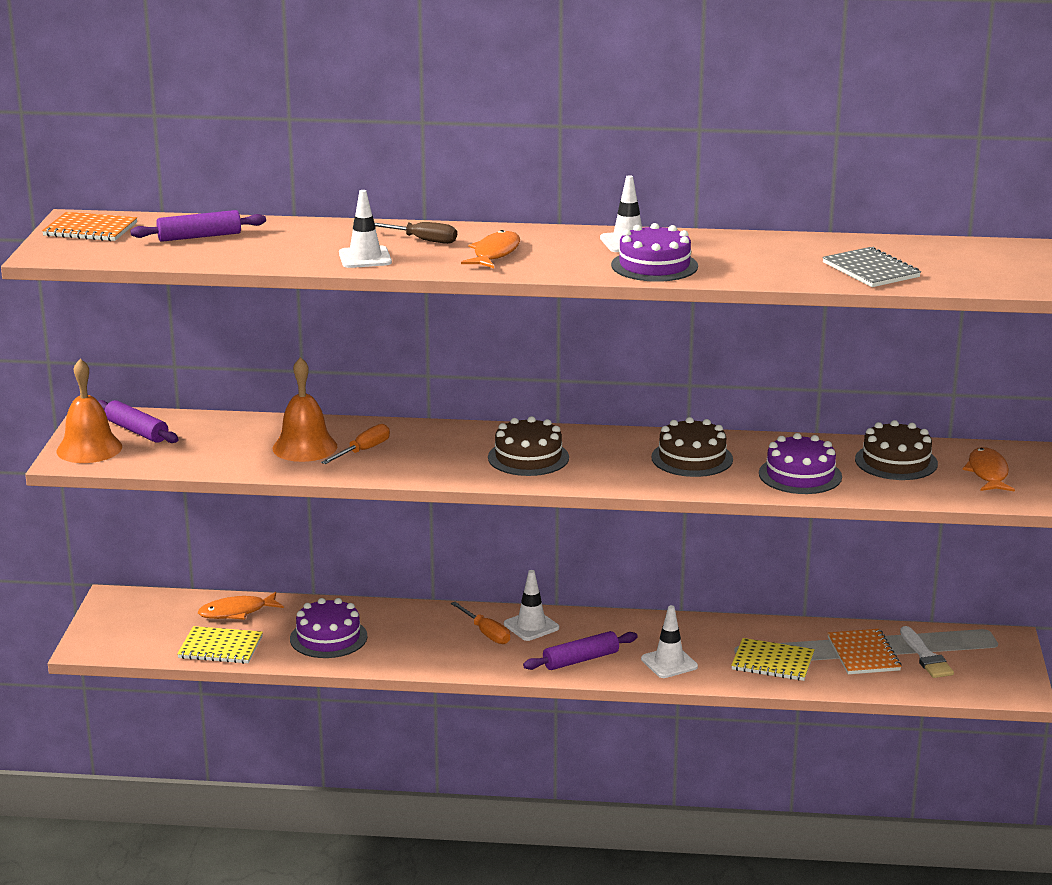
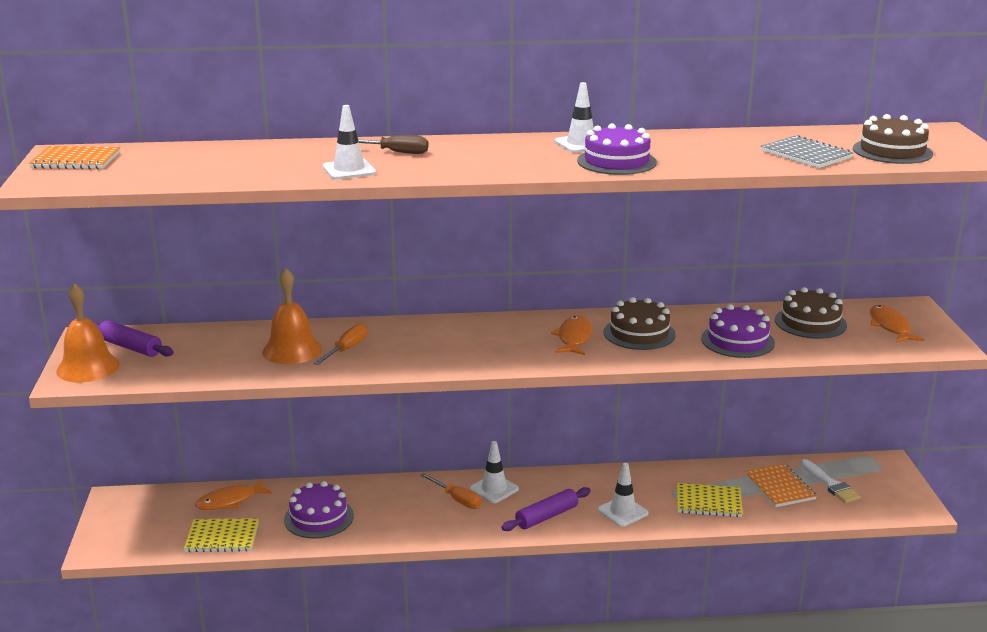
camera: 10 degrees left, 0 degrees up
(199, 236) = (184, 160): purple rolling pin -> none
(495, 253) = (467, 160): orange fish -> orange fish (574, 338)
(528, 457) = (497, 344): brown cake -> brown cake (892, 151)

